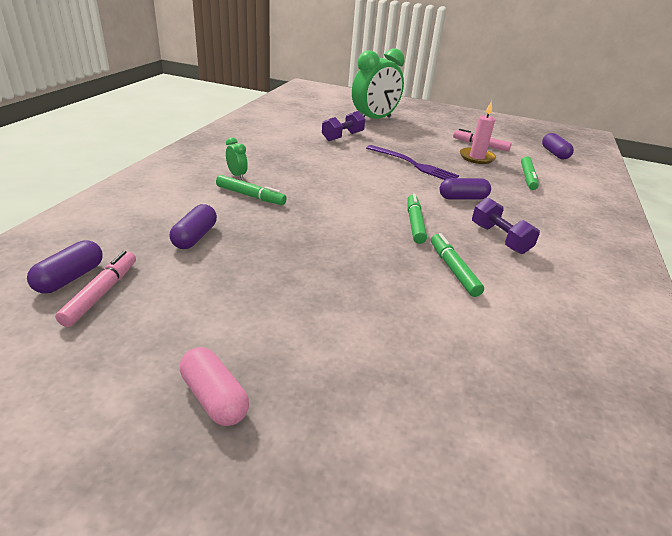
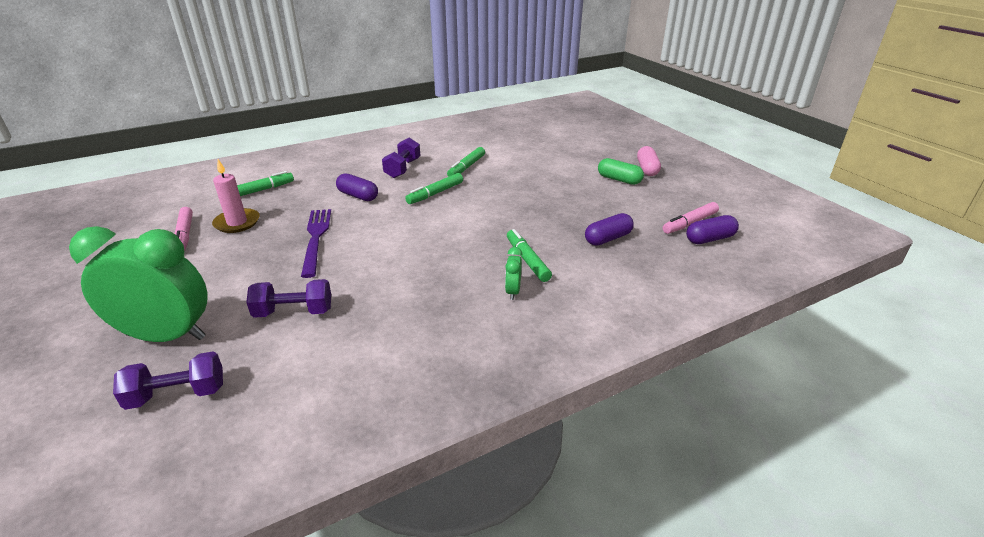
camera: 135 degrees left, 0 degrees up
(245, 339) = (619, 180): none -> green capsule
(329, 112) = (177, 395): none -> purple dumbbell
(554, 154) = (157, 199): purple capsule -> none

